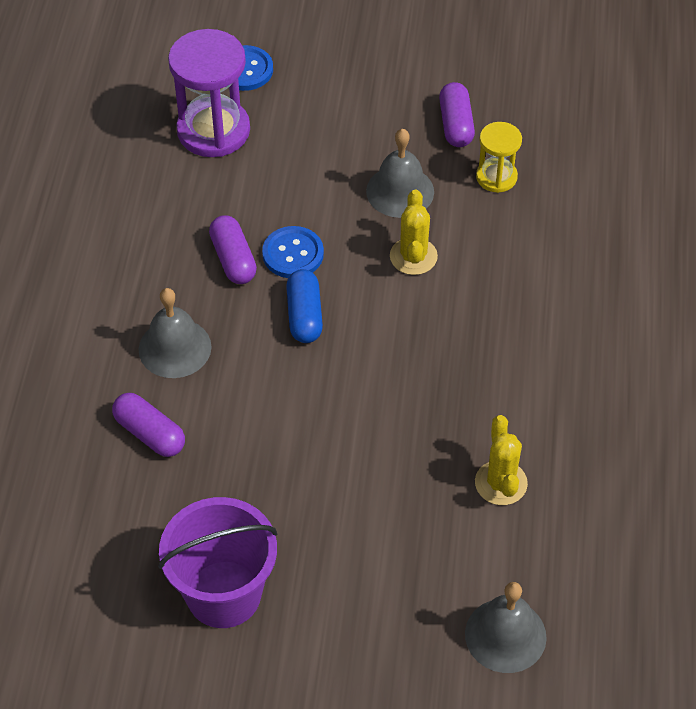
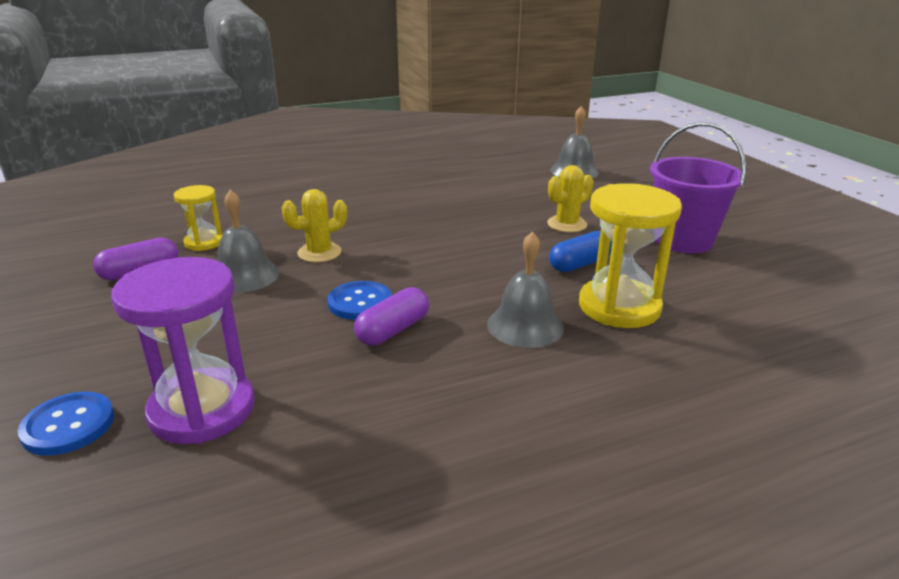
camera: 120 degrees left, 25 degrees down
(150, 433) = (619, 307): purple capsule -> yellow hourglass
(304, 315) = (424, 278): blue capsule -> blue capsule (580, 264)
(501, 483) = (485, 189): yellow cactus -> yellow cactus (567, 224)

